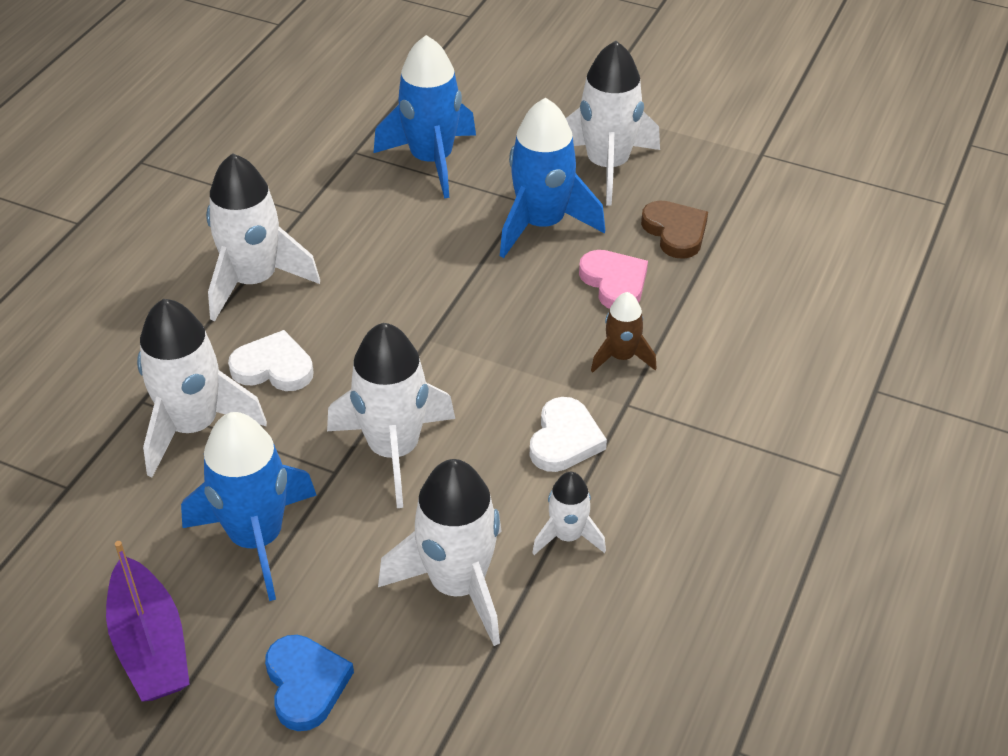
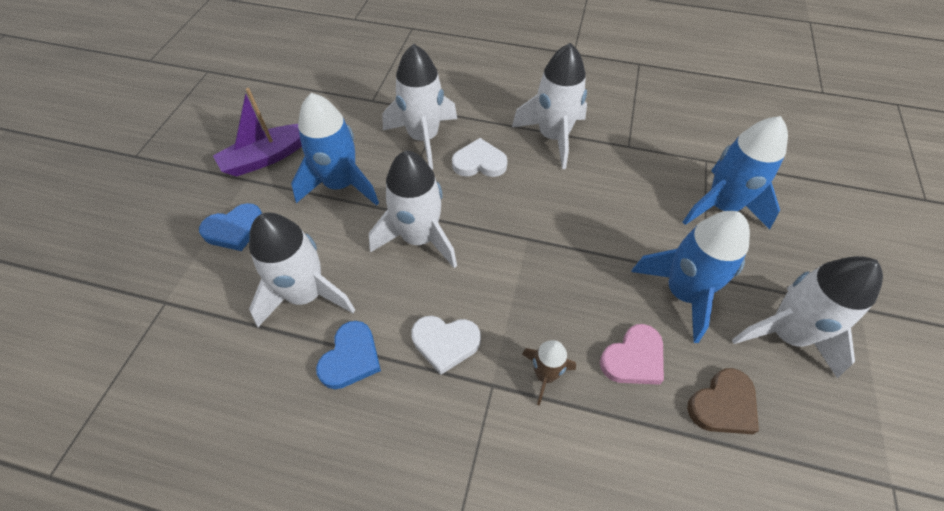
camera: 80 degrees right, 10 degrees up
(273, 367) = (479, 162): white heart -> white heart turned 90 degrees counterclockwise
(567, 536) = (351, 358): white rocket -> blue heart

